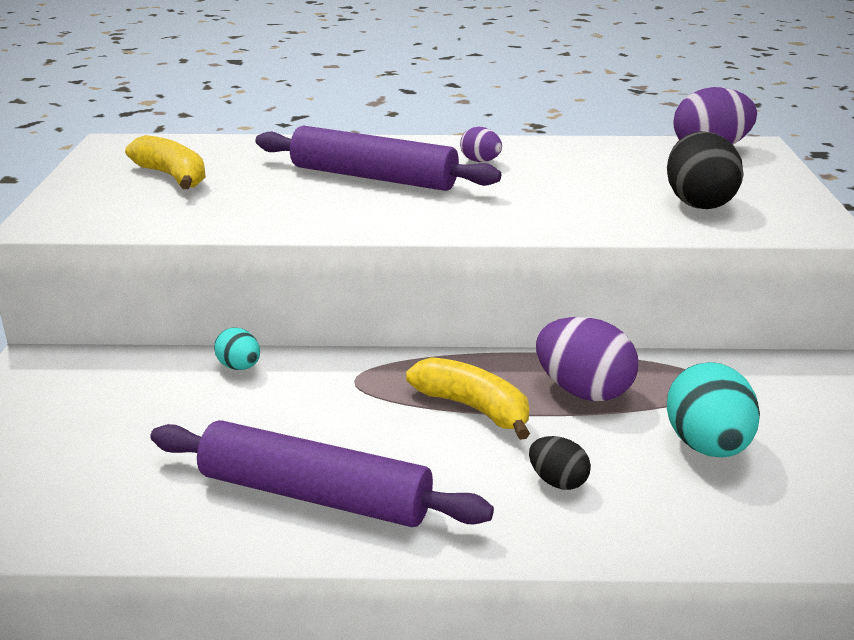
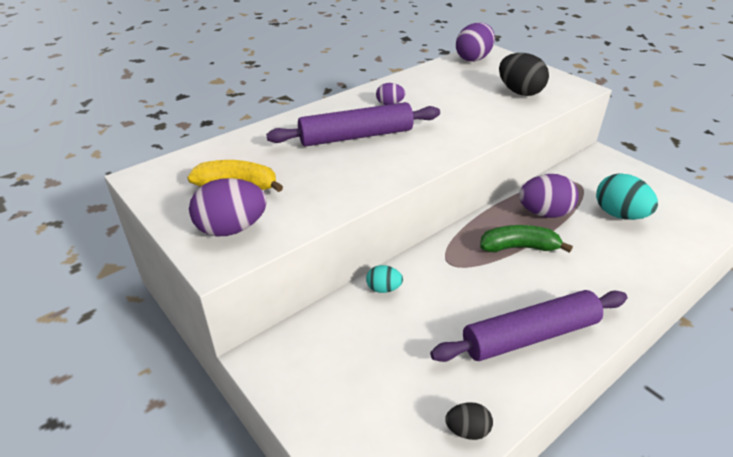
camera: 40 degrees left, 10 degrees up
(99, 206) = (232, 229): none -> purple egg
(473, 408) = (518, 247): yellow banana -> green banana
(557, 481) = (600, 264): black egg -> black egg (467, 430)

